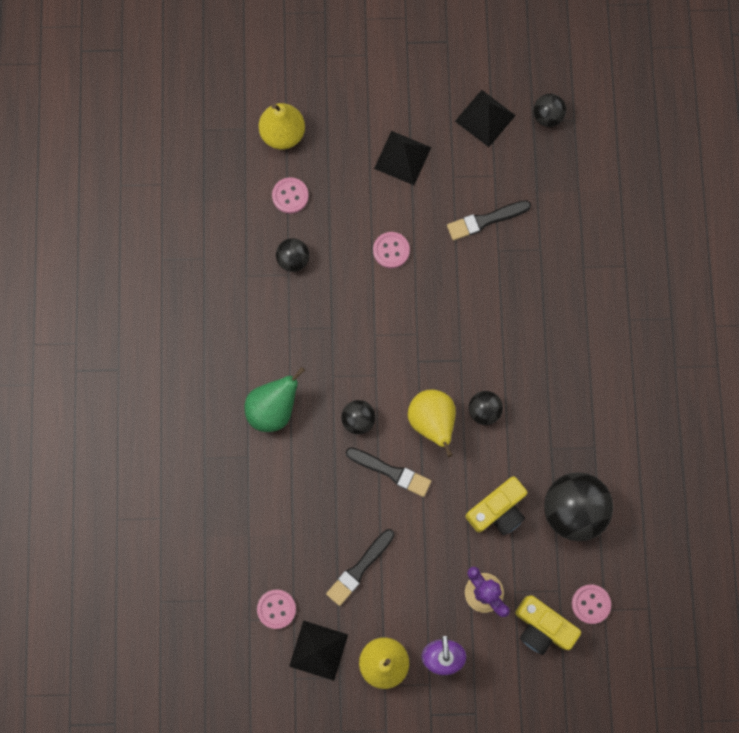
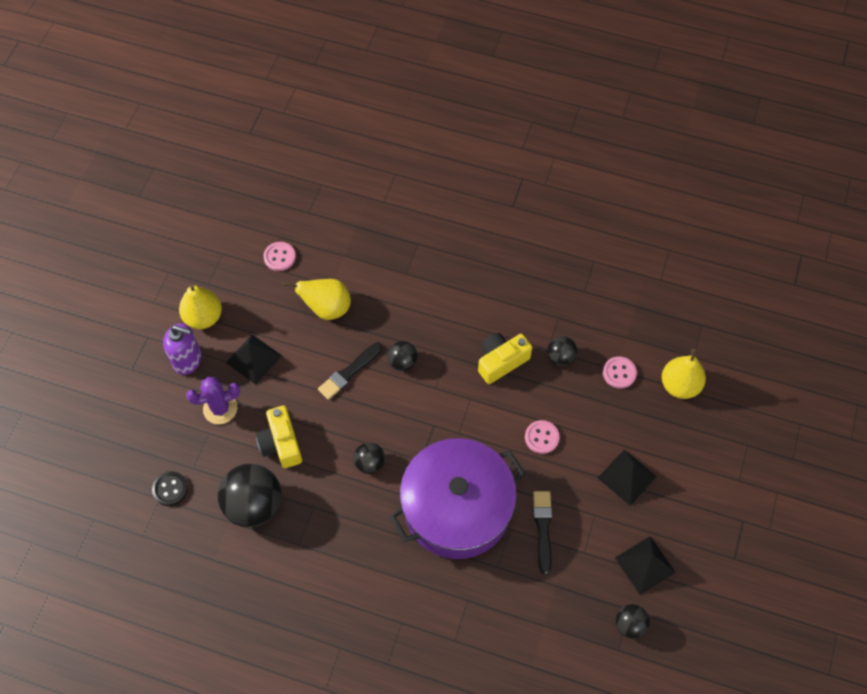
camera: 110 degrees right, 15 degrees down
(274, 408) = (437, 303): green pear -> none
(318, 650) = (235, 276): black pyramid -> black pyramid (253, 359)
(359, 568) = (282, 324): black brush -> none
(432, 421) = (377, 418): yellow pear -> yellow pear (326, 308)
(497, 308) = (457, 508): none -> purple pot
(542, 627) = (171, 443): yellow camera -> yellow camera (501, 361)
(590, 604) = (170, 489): pink button -> black button

